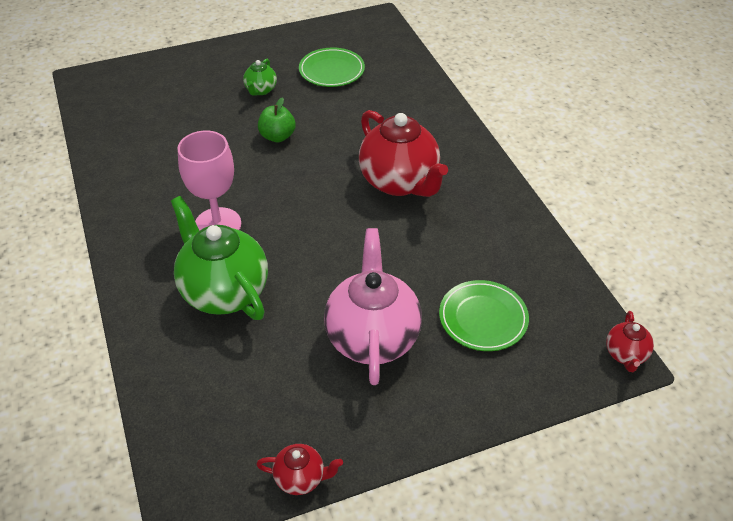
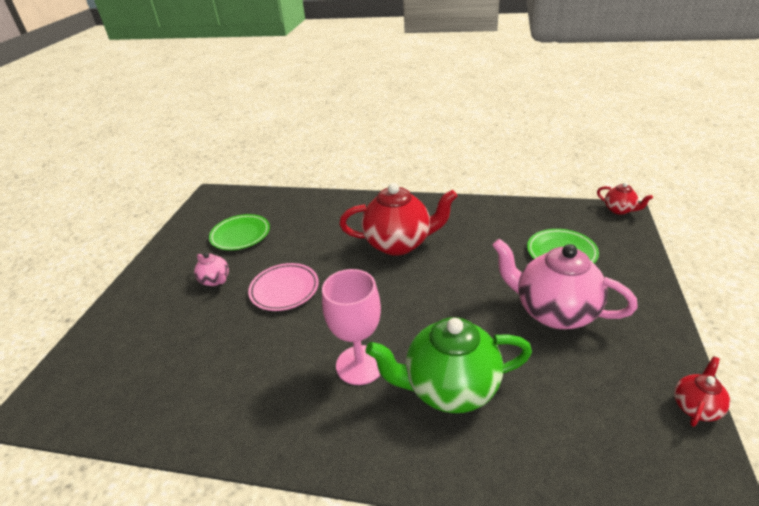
camera: 55 degrees left, 10 degrees down
(261, 90) = (215, 280): green teapot -> pink teapot
(277, 136) = (284, 289): green apple -> pink plate

